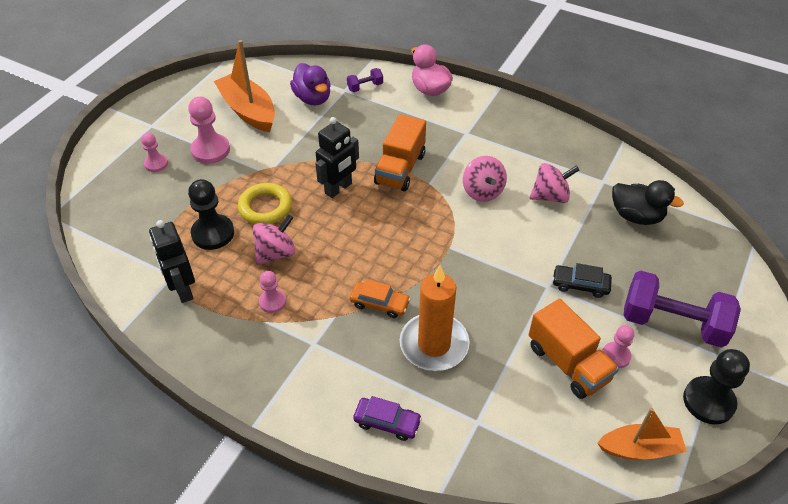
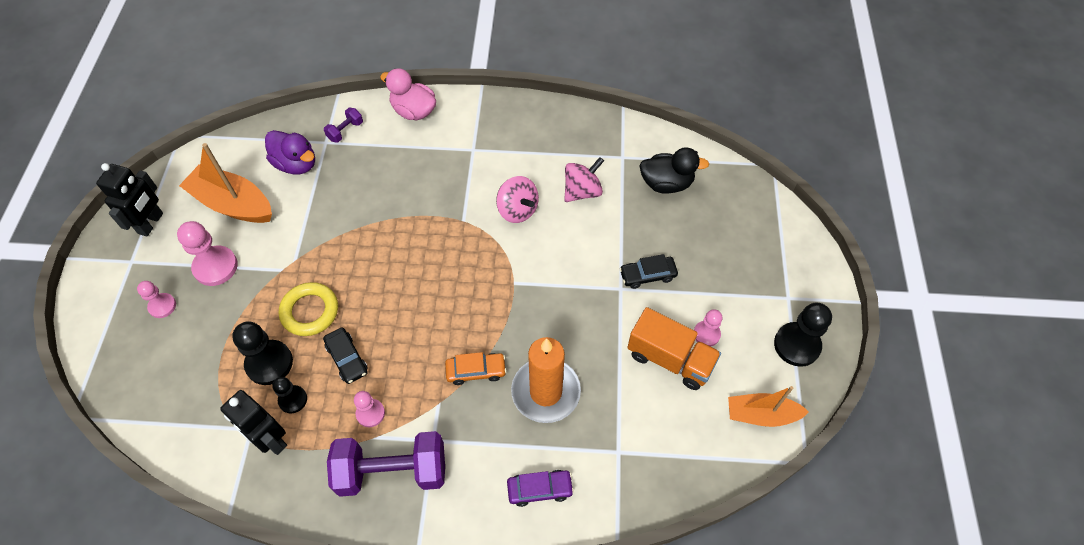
camera: 25 degrees left, 10 degrees up
(216, 267) = (293, 400): none -> black pawn
(276, 253) = (347, 358): pink spinning top -> black car
(338, 188) = (375, 260): black robot -> black robot (151, 223)
(400, 169) = (426, 215): orange truck -> none
(639, 448) = (761, 415): orange boat -> orange boat turned 150 degrees counterclockwise
(672, 323) = (739, 282): purple dumbbell -> purple dumbbell (392, 471)

